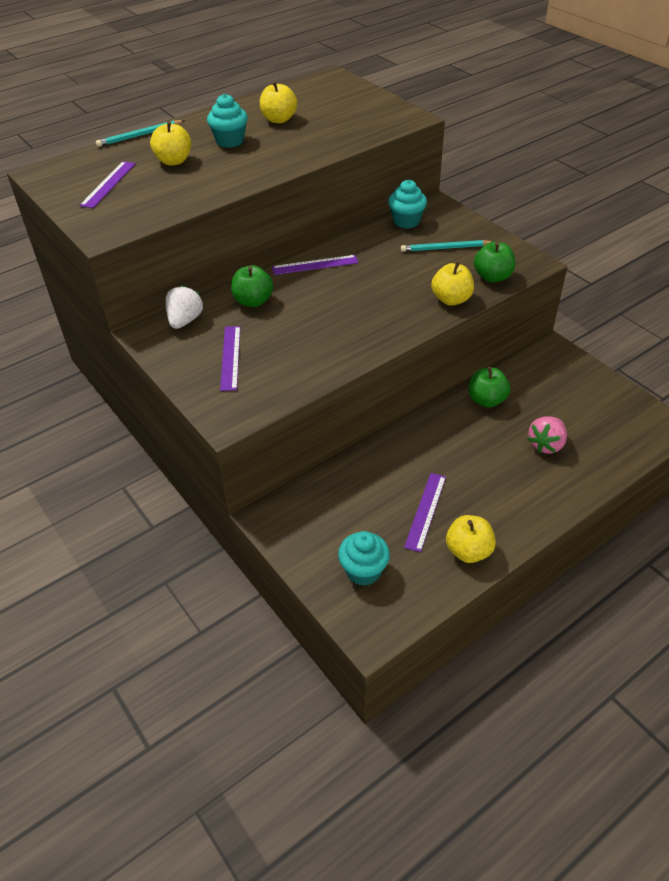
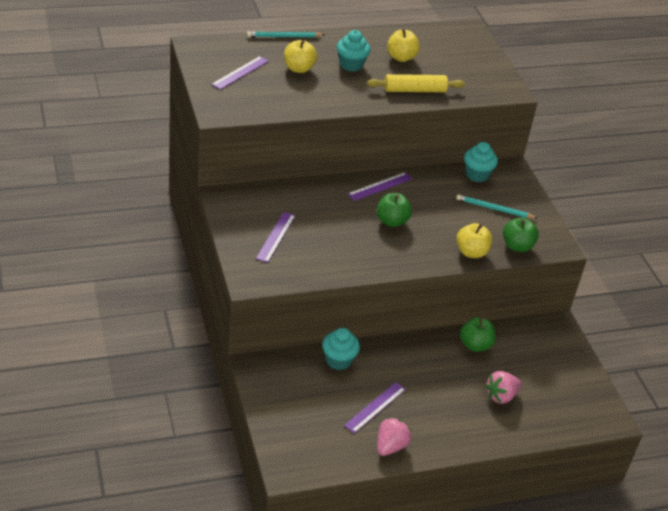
camera: 15 degrees right, 5 degrees down
(185, 320) = (256, 196): white strawberry -> none
(253, 301) = (315, 199): green apple -> green apple (392, 221)
(313, 145) = (414, 90): none -> yellow rolling pin
(315, 265) = (380, 186): purple ruler -> purple ruler turned 45 degrees counterclockwise
(363, 571) = (305, 429): turquoise cupcake -> turquoise cupcake (338, 360)
(468, 551) = (390, 446): yellow apple -> pink strawberry

